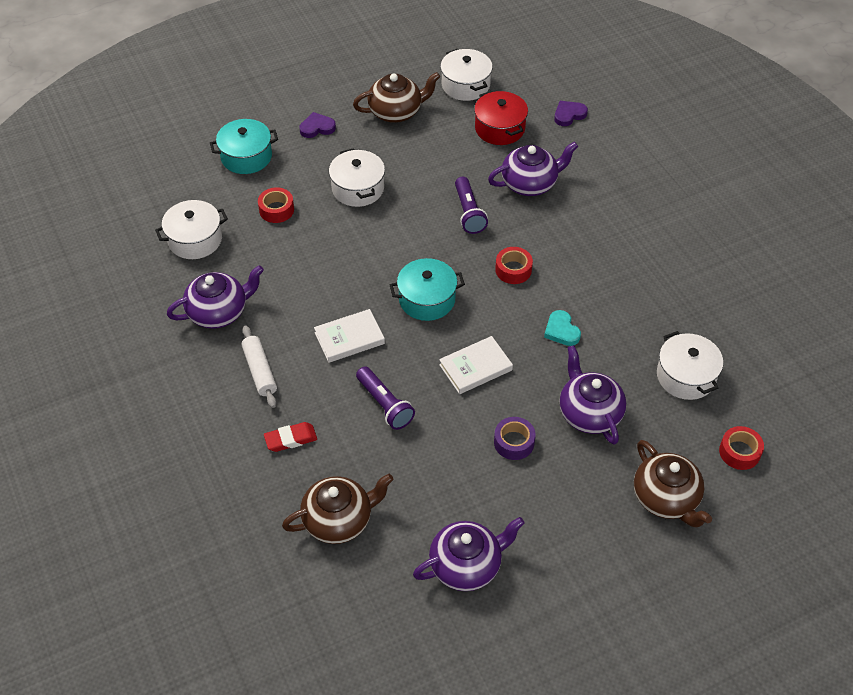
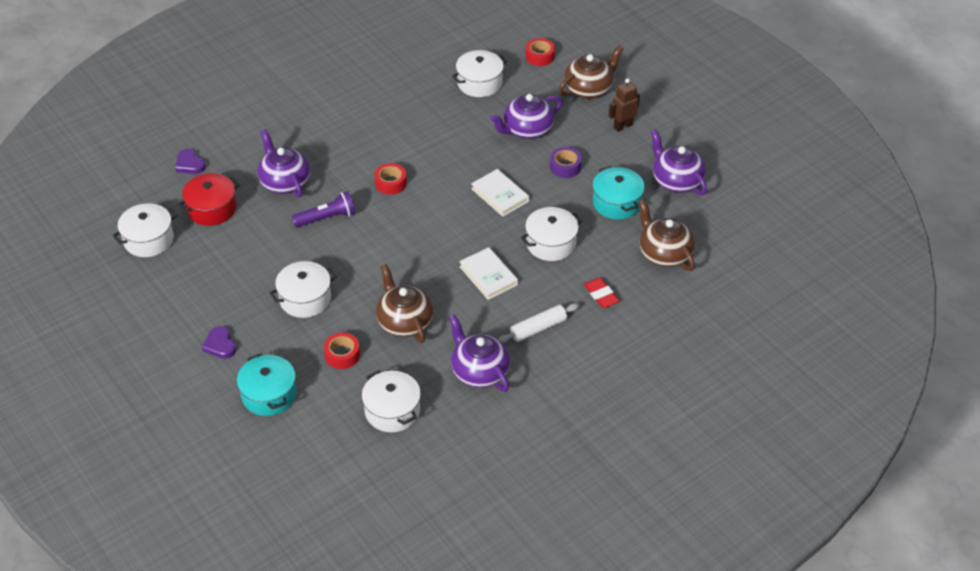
camera: 100 degrees left, 5 degrees down
(384, 404) = (551, 243): purple flashlight -> white pot
(396, 112) = (192, 286): brown teapot -> brown teapot (404, 322)
(427, 299) = (434, 232): turquoise pot -> turquoise pot (616, 203)
(561, 330) = (450, 150): turquoise heart -> none
(584, 524) = (623, 126): none -> brown robot

